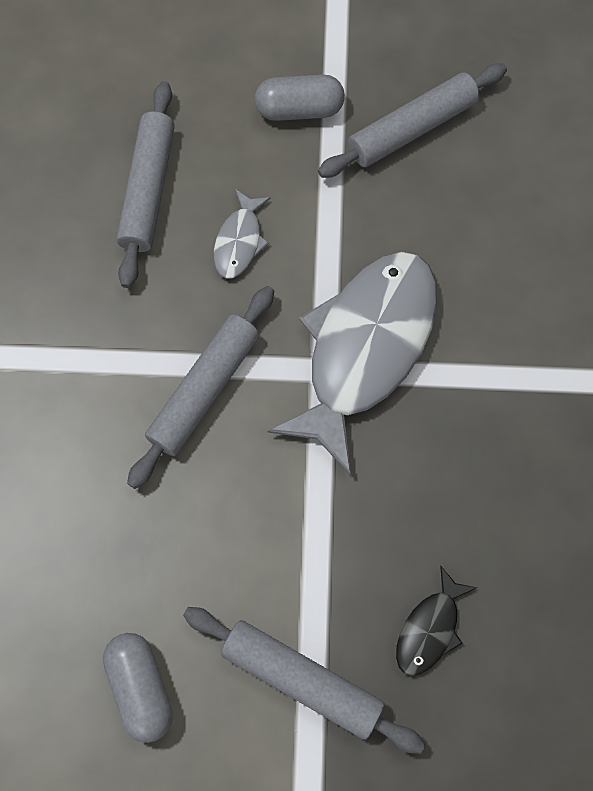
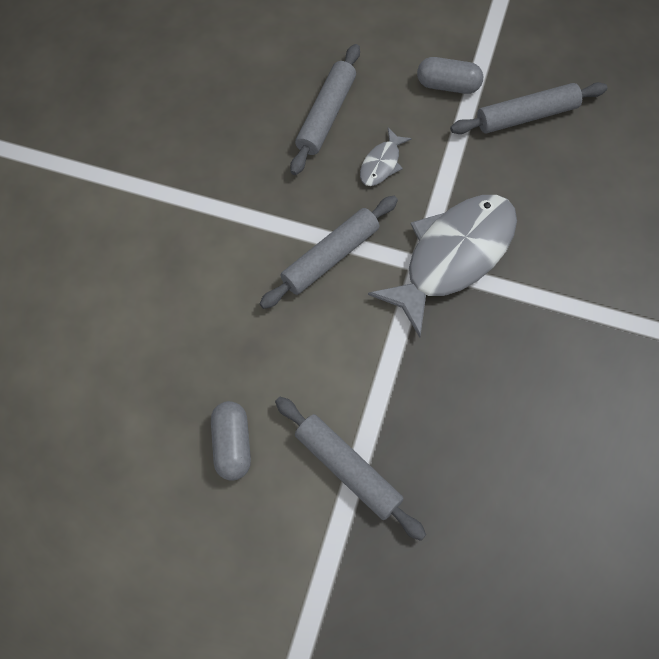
camera: 15 degrees right, 5 degrees down
(429, 629) = (450, 459): black fish -> none

